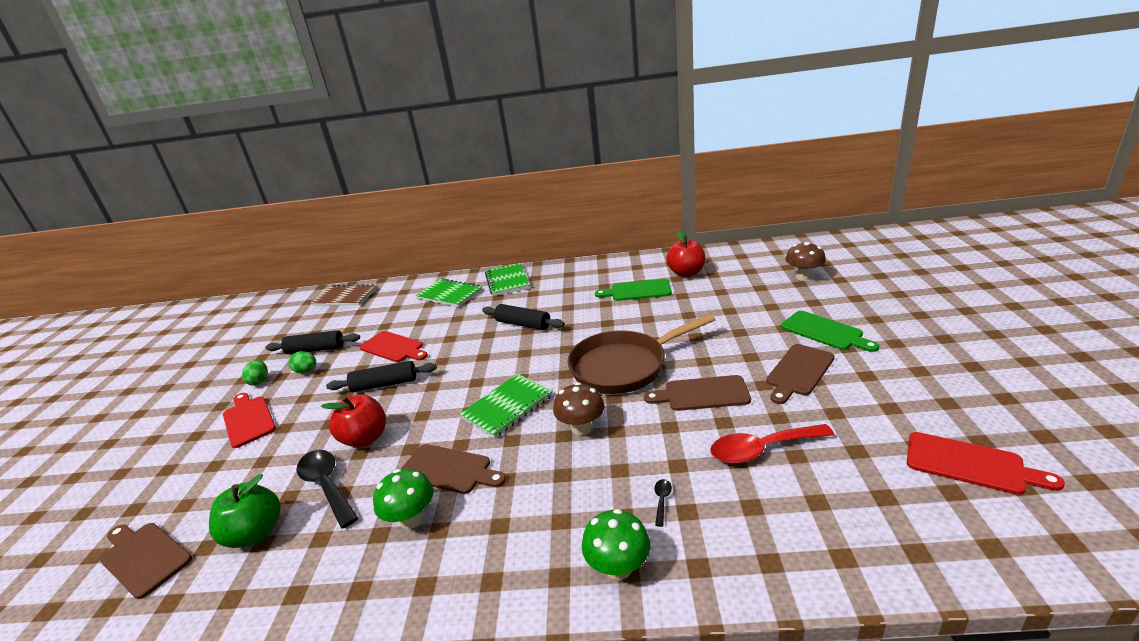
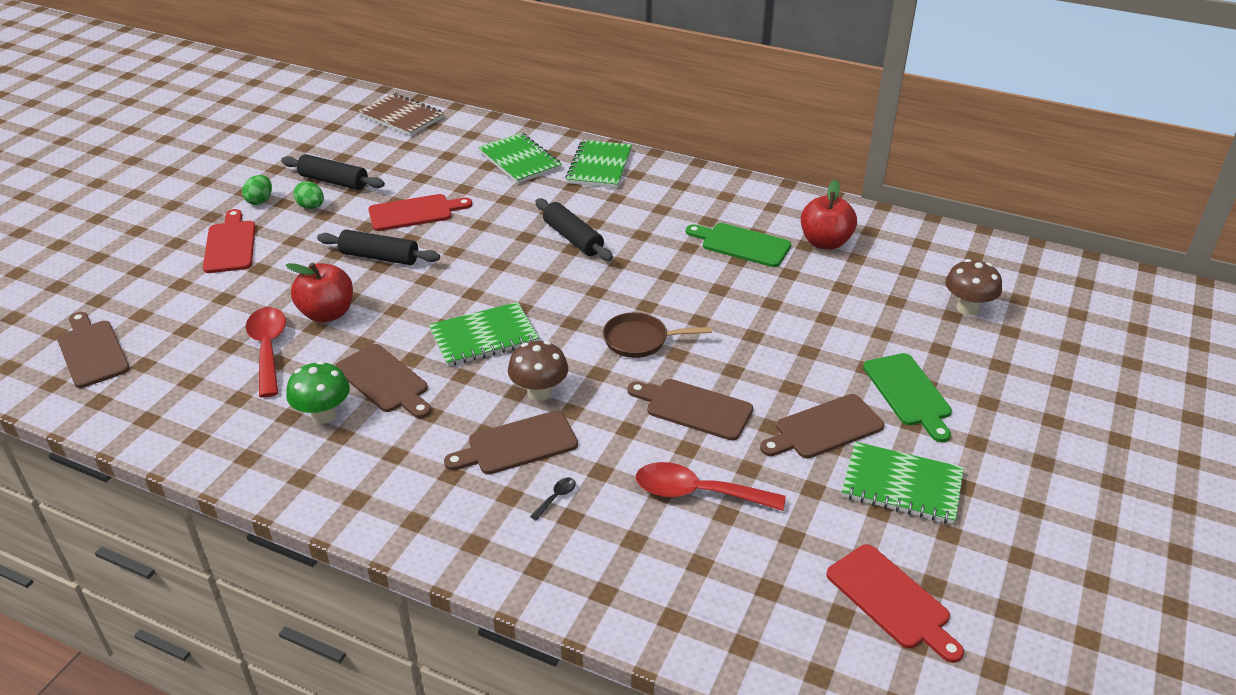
camera: 20 degrees right, 10 degrees up
(255, 533) = (188, 369): green apple -> none
(327, 485) = (268, 349): black spoon -> red spoon
(393, 347) = (415, 212): red cutting board -> red cutting board turned 75 degrees counterclockwise
(596, 473) = (517, 445): none -> brown cutting board
(618, 567) = (469, 537): green mushroom -> none
(624, 366) = (640, 340): brown pan -> brown pan, size x0.53
(885, 386) = (902, 485): none -> green notebook

